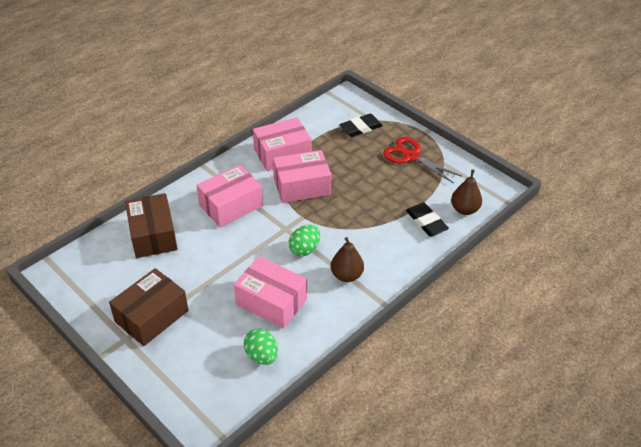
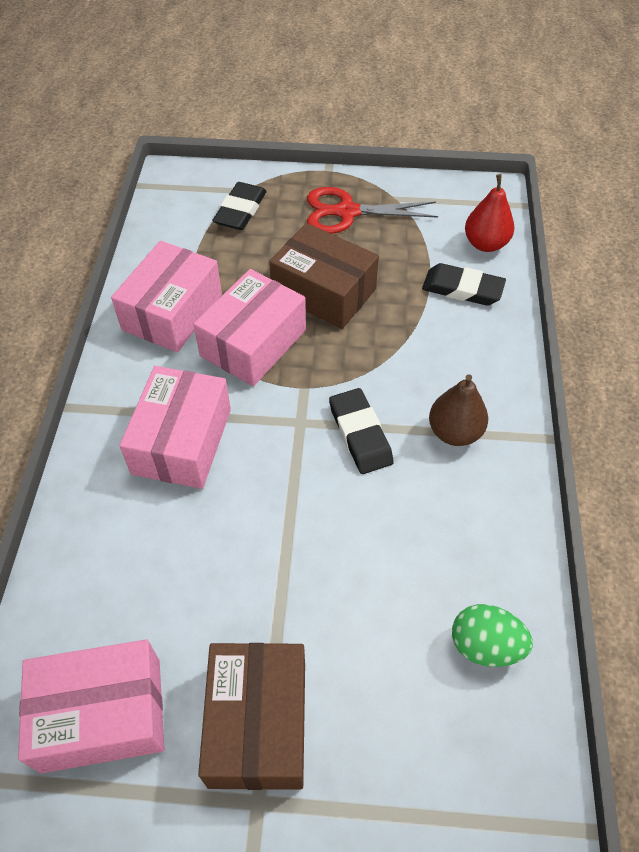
camera: 40 degrees left, 10 degrees up
(153, 235) = (108, 580): brown box -> brown box (324, 292)
(271, 301) = (404, 549): pink box -> pink box (102, 714)
(304, 249) = (360, 434): green egg -> black eraser
(464, 209) = (485, 244): brown pear -> red pear

